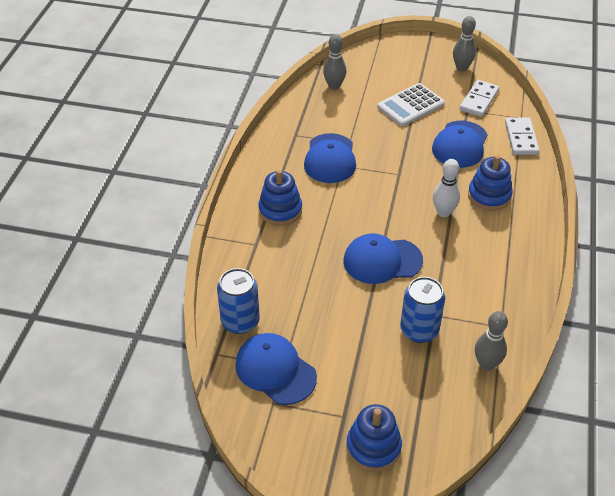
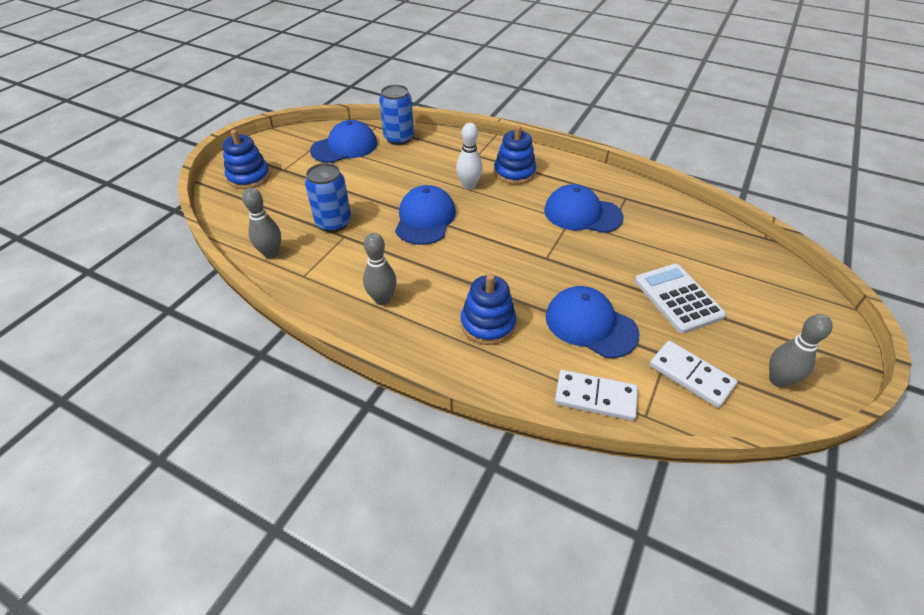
camera: 105 degrees right, 0 degrees up
(334, 86) = (718, 240): grey bowling pin -> grey bowling pin (382, 299)
(443, 212) = (474, 277): white bowling pin -> white bowling pin (469, 186)

